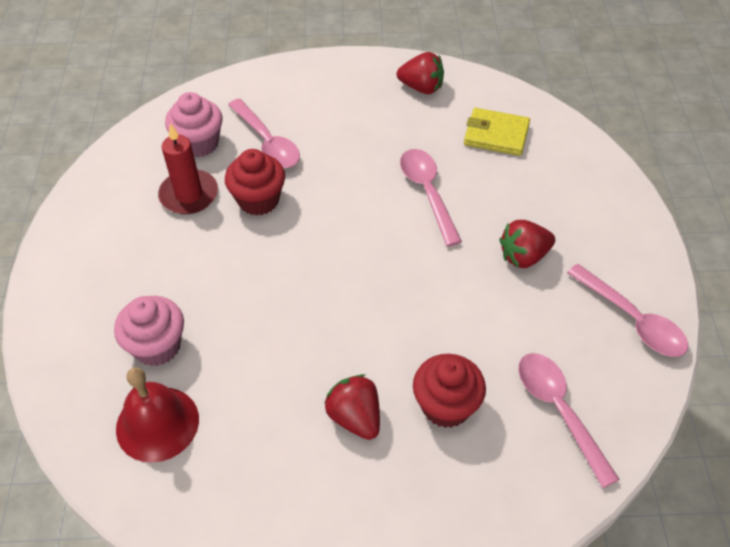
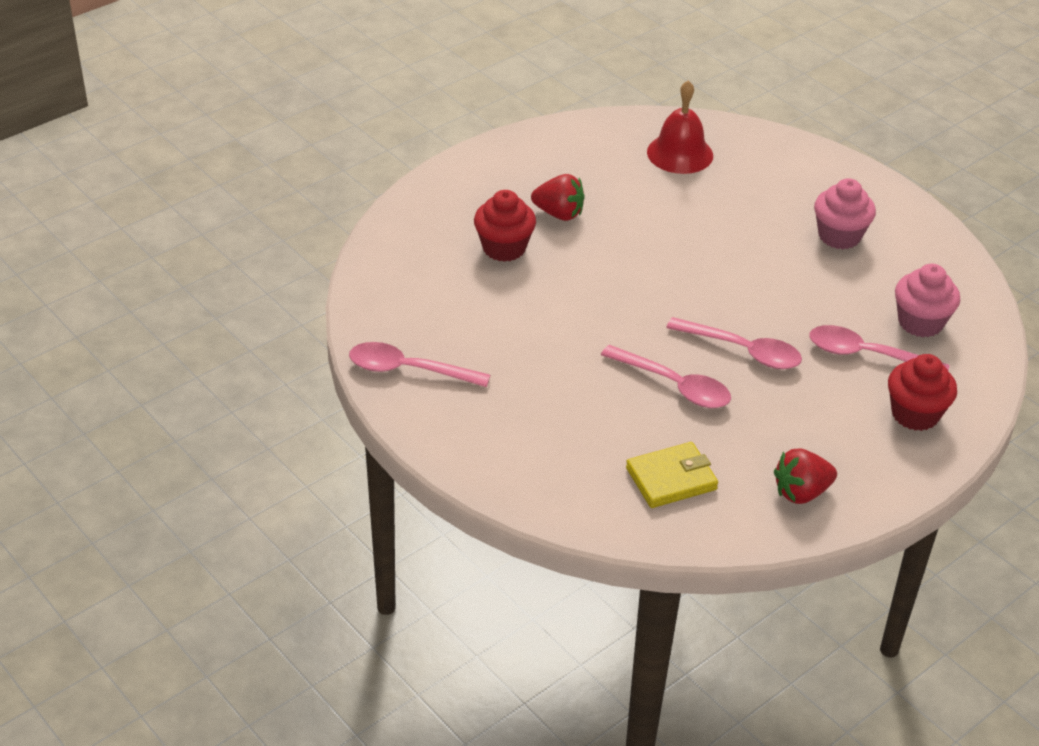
camera: 140 degrees right, 10 degrees down
(157, 346) = (738, 185): pink cupcake -> pink cupcake (839, 236)
(189, 195) = (864, 280): red candle -> none
(258, 200) = (804, 305): red cupcake -> red cupcake (915, 414)
(523, 256) = (538, 374): red strawberry -> none
(559, 411) = (421, 282): pink spoon -> pink spoon (742, 351)

